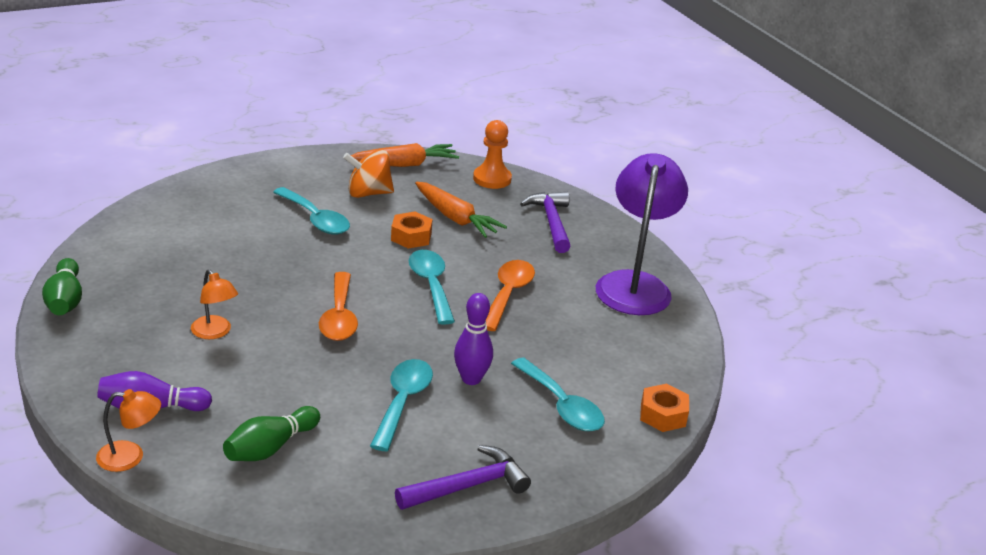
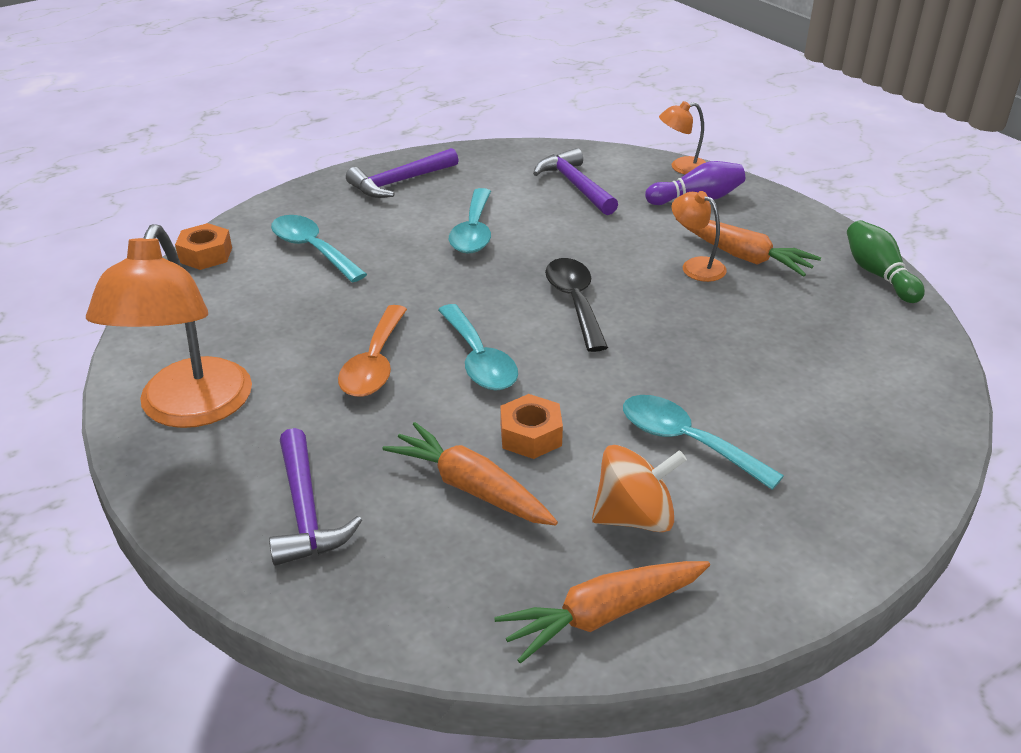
camera: 175 degrees right, 5 degrees up
(164, 335) = (743, 256): none -> orange carrot
(270, 448) = (575, 186): green bowling pin -> purple hammer
(339, 317) = (575, 302): orange spoon -> black spoon
(471, 379) = (409, 260): purple bowling pin -> none
(492, 179) = (420, 609): orange pawn -> none
(634, 284) = (189, 409): purple lamp -> orange lamp

